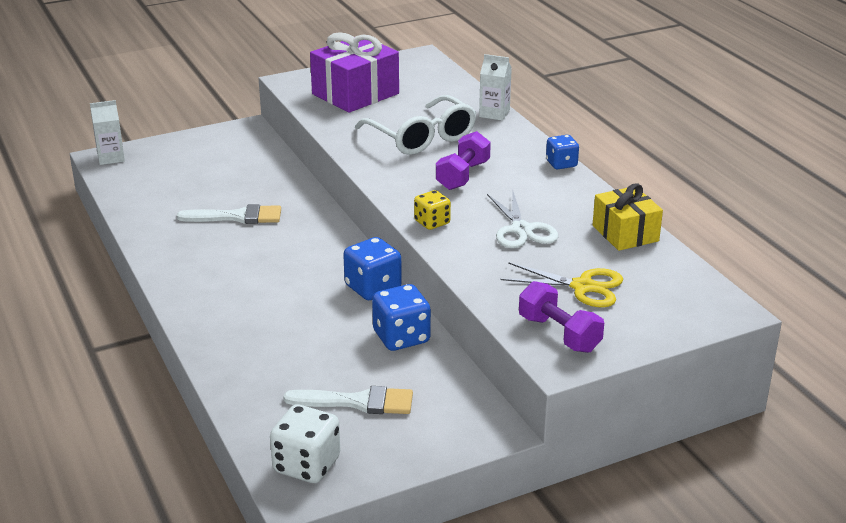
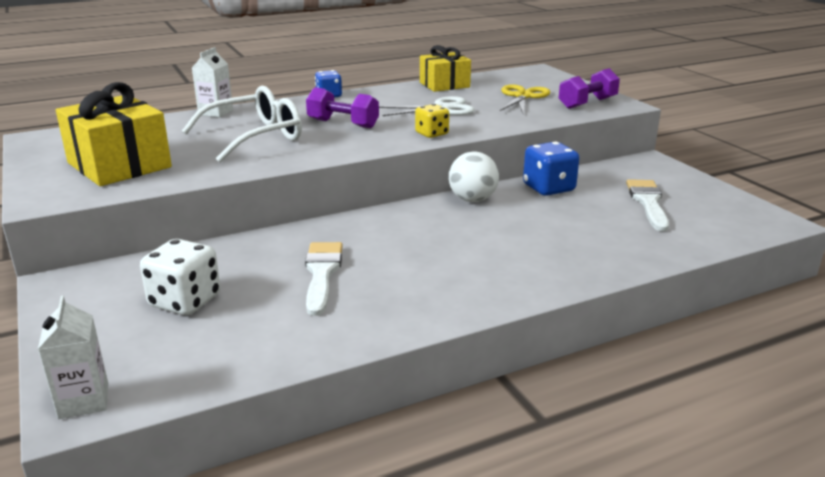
camera: 90 degrees left, 5 degrees down
(307, 465) = (742, 219): white dice -> white dice (185, 301)
(355, 94) = (119, 165): purple gift -> yellow gift
(373, 288) = (472, 199): blue dice -> white ball

